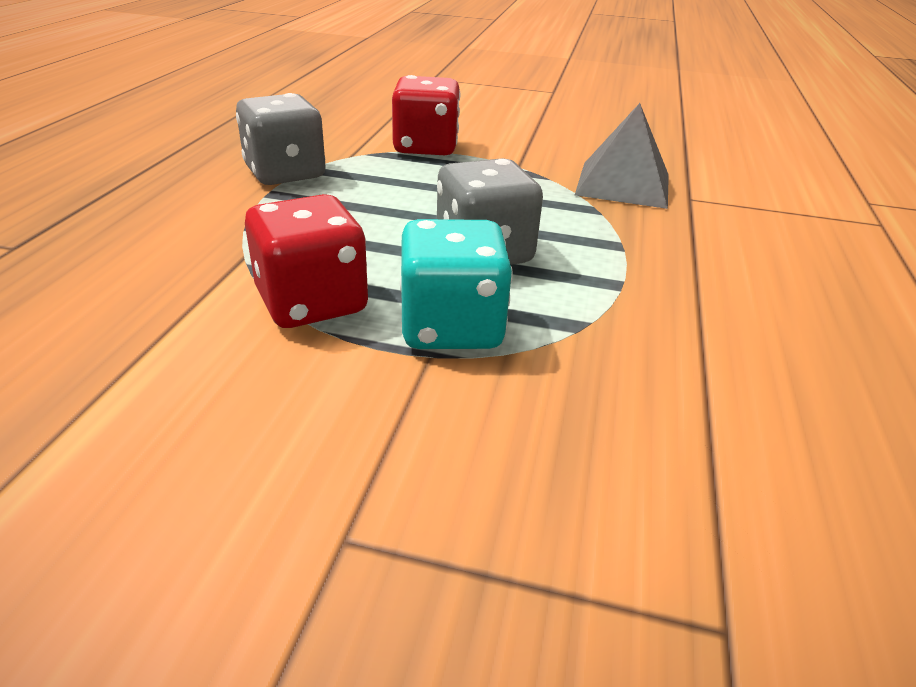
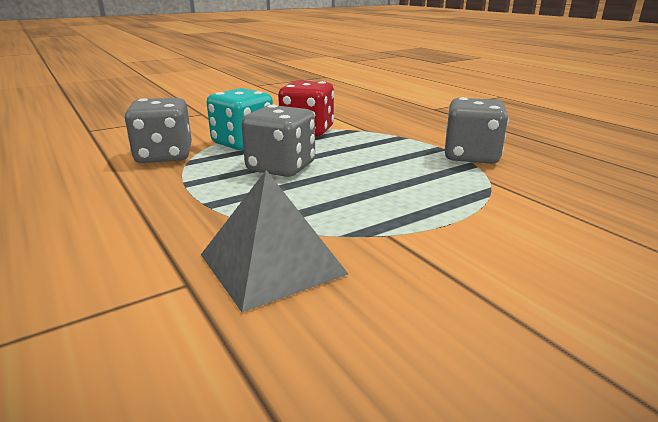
camera: 135 degrees right, 10 degrees down
(425, 147) = (485, 212): red dice -> none
(605, 360) = (164, 156): none -> grey dice

